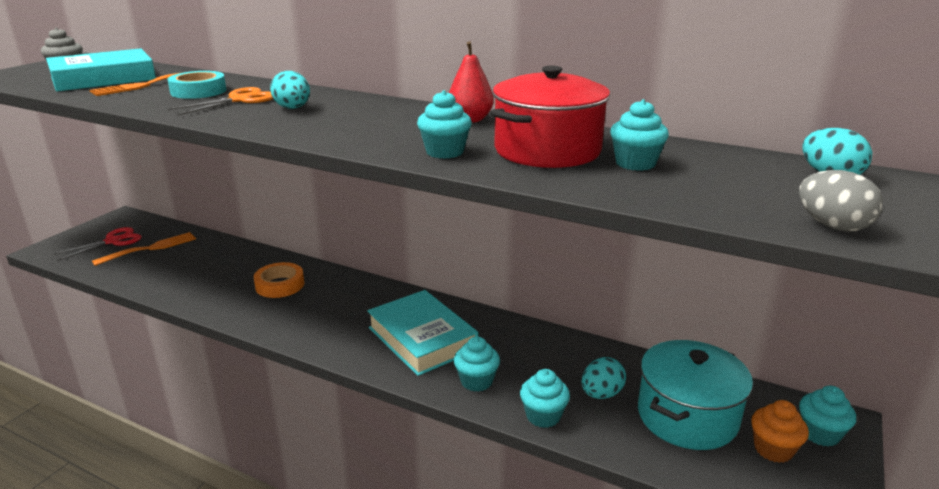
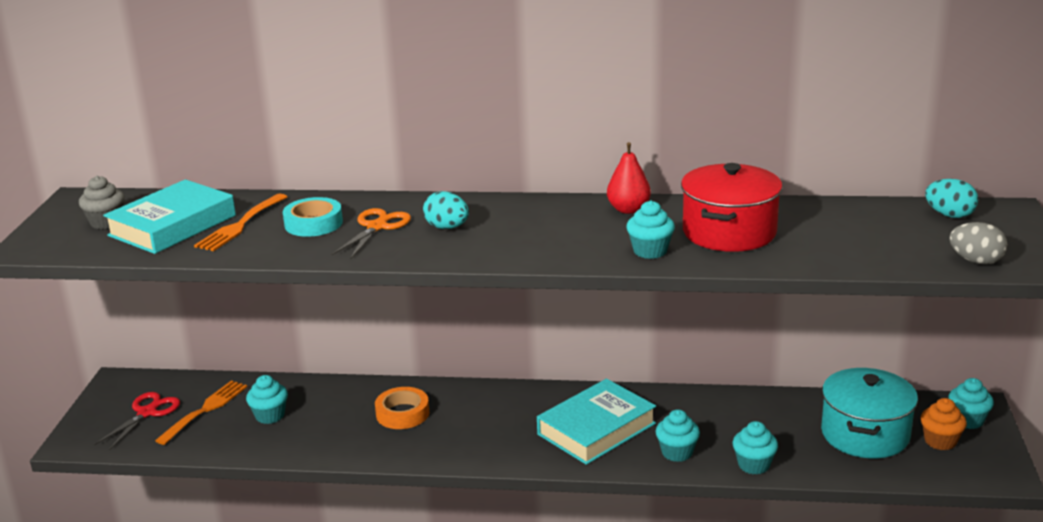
camera: 20 degrees left, 0 degrees up
(422, 339) = (596, 429): turquoise book -> turquoise book turned 75 degrees counterclockwise
(601, 394) = (787, 435): turquoise egg -> none
(635, 163) = (807, 232): turquoise cupcake -> turquoise cupcake (270, 416)

